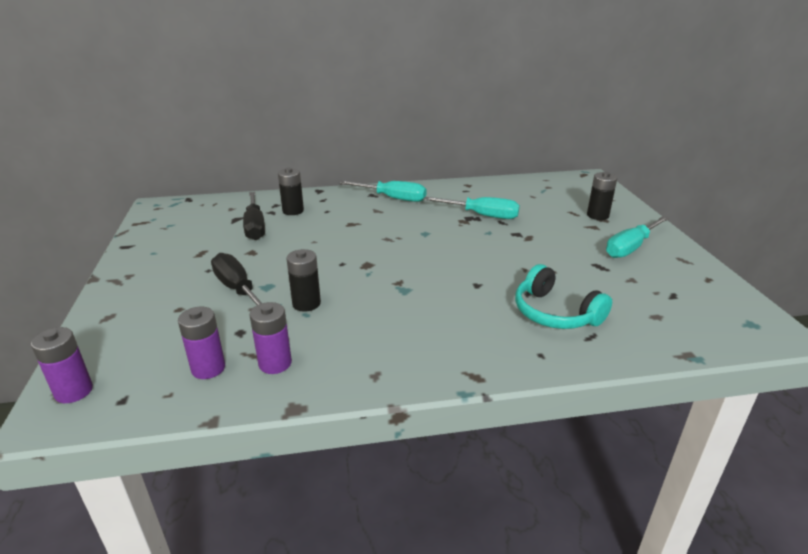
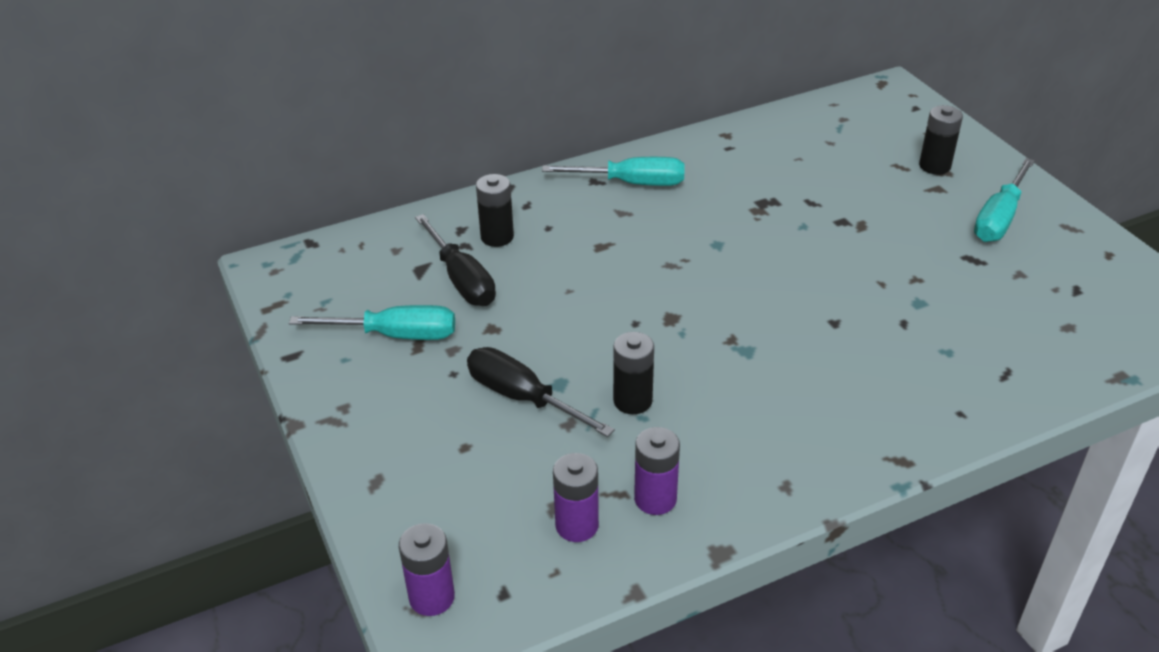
camera: 15 degrees left, 10 degrees up
(482, 215) = (779, 195): turquoise screwdriver -> turquoise screwdriver (396, 335)
(555, 313) = (950, 348): turquoise headphones -> none

